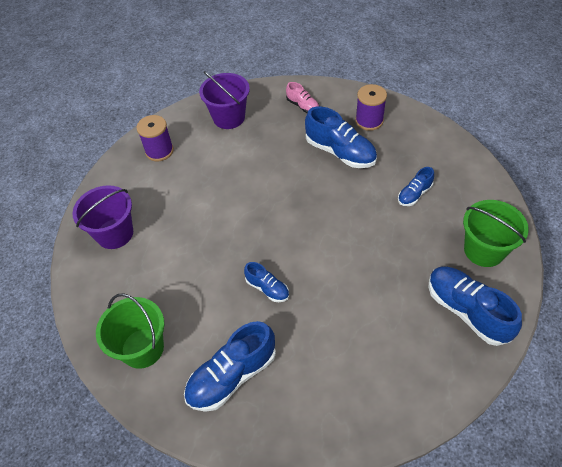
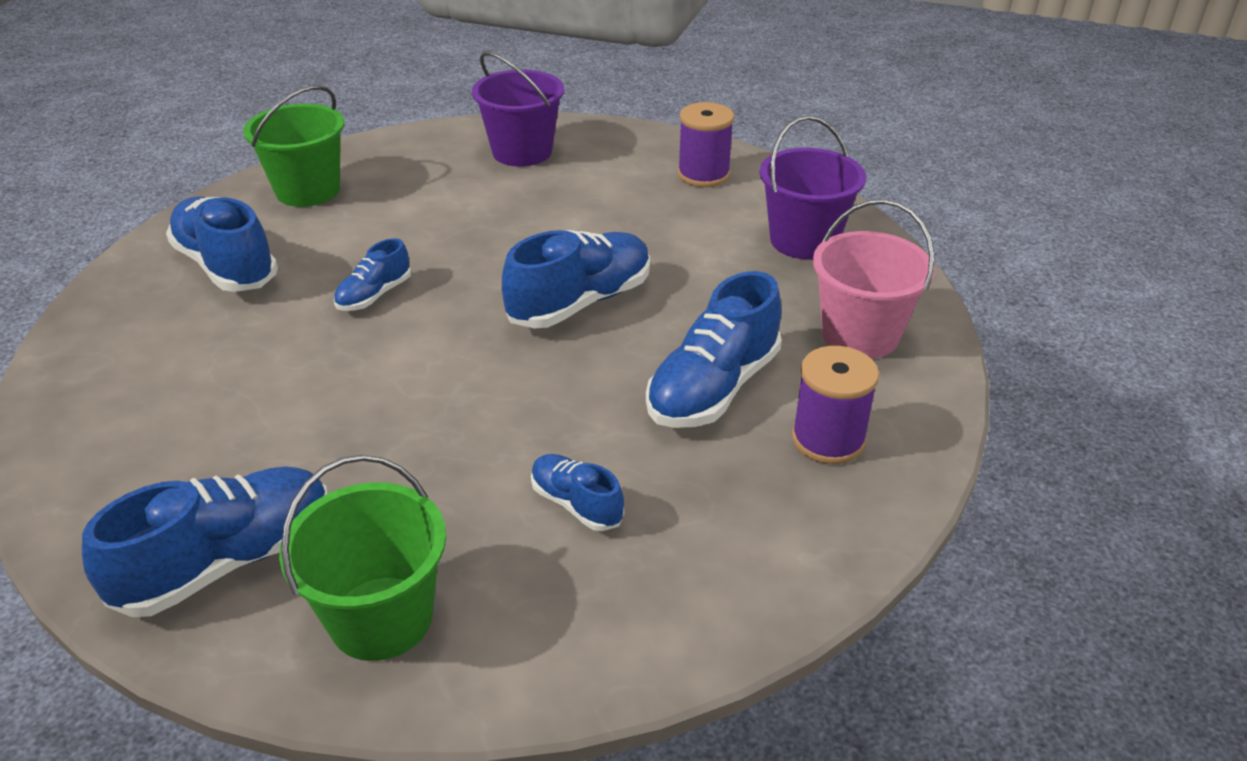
camera: 85 degrees right, 15 degrees down
(277, 198) = (580, 302): none -> blue shoe
(303, 106) = (860, 335): pink shoe -> pink bucket

